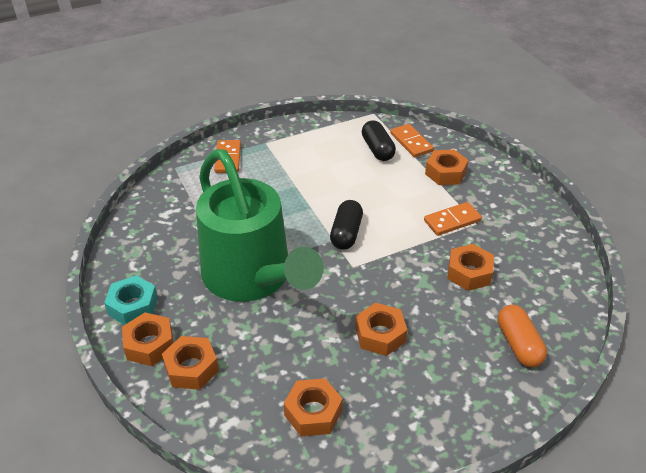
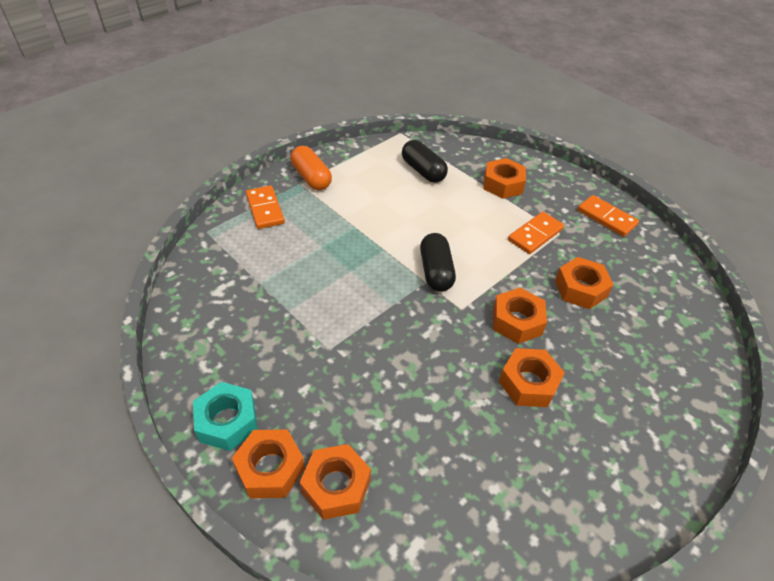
camera: 20 degrees left, 5 degrees up
(253, 278) = (358, 348): green watering can -> none
(313, 412) = (504, 503): orange nut -> orange nut (517, 321)
(411, 142) = (453, 158): orange domino -> orange domino (606, 218)
(518, 344) = (668, 358): orange capsule -> orange capsule (311, 178)

